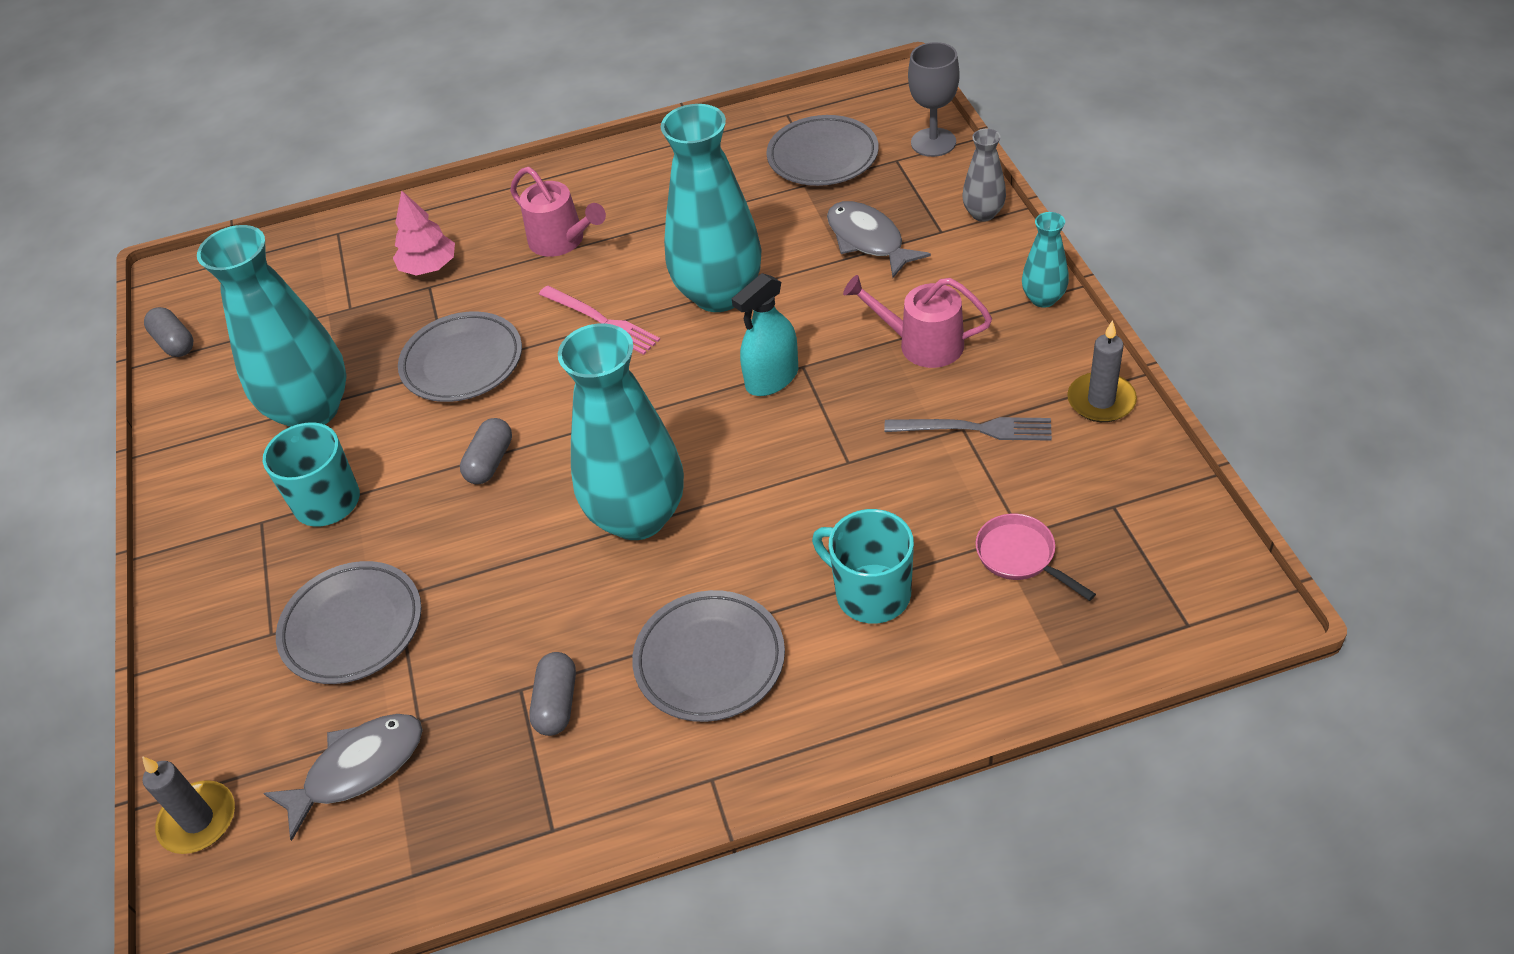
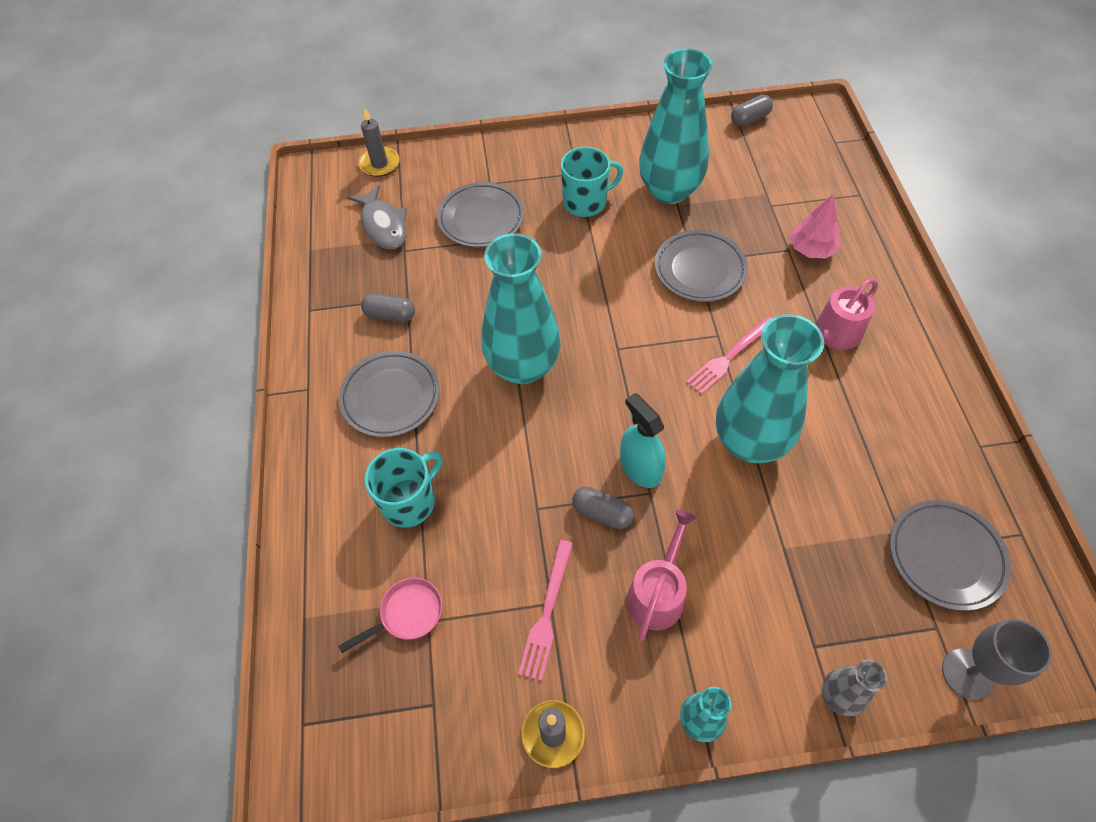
camera: 95 degrees right, 10 degrees up
(490, 462) = (597, 285): grey capsule -> grey capsule (602, 513)
(868, 240) = (808, 575): grey fish -> none
(974, 429) = (547, 613): grey fork -> pink fork

